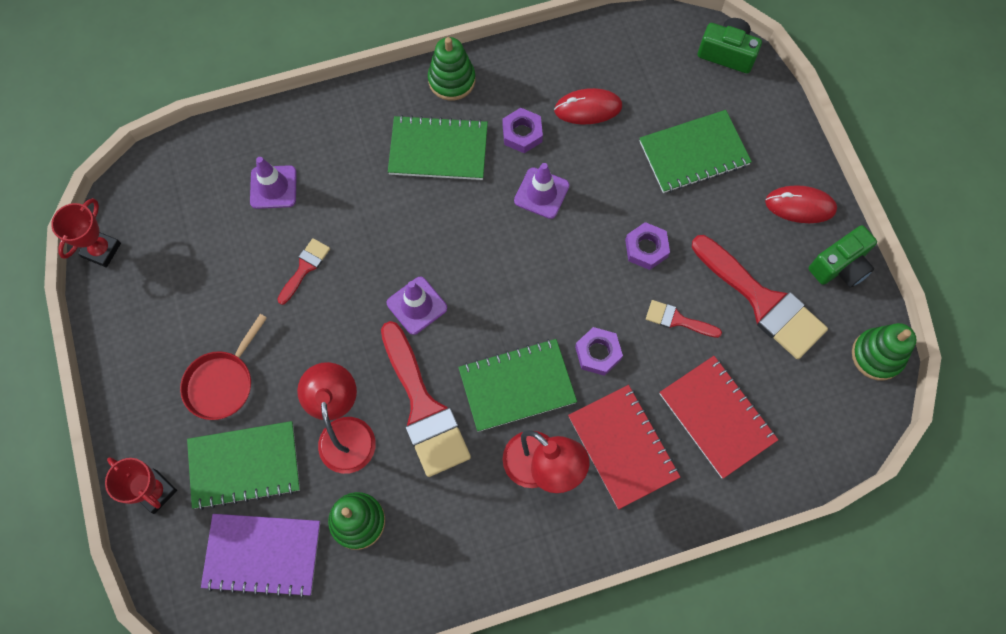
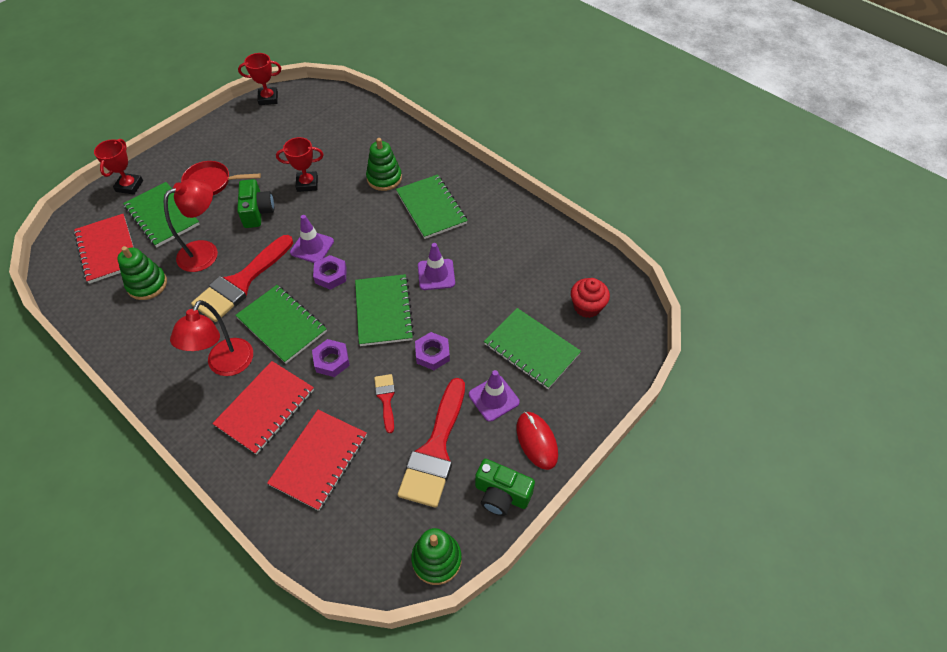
camera: 60 degrees right, 15 degrees down
(263, 554) = (108, 250): purple notebook -> red notebook
(273, 187) = (353, 146): purple traffic cone -> purple traffic cone (493, 398)
(305, 268) = (307, 184): red brush -> red trophy
(451, 80) = (487, 192): green stacking toy -> green stacking toy (384, 178)
(522, 133) = (474, 244): purple nut -> purple nut (330, 275)
(561, 270) = (383, 311): none -> green notebook
(588, 108) = (521, 271): red mouse -> none
(671, 74) = (587, 307): none -> red cupcake
(727, 53) = (633, 334): green camera -> green camera (257, 212)

